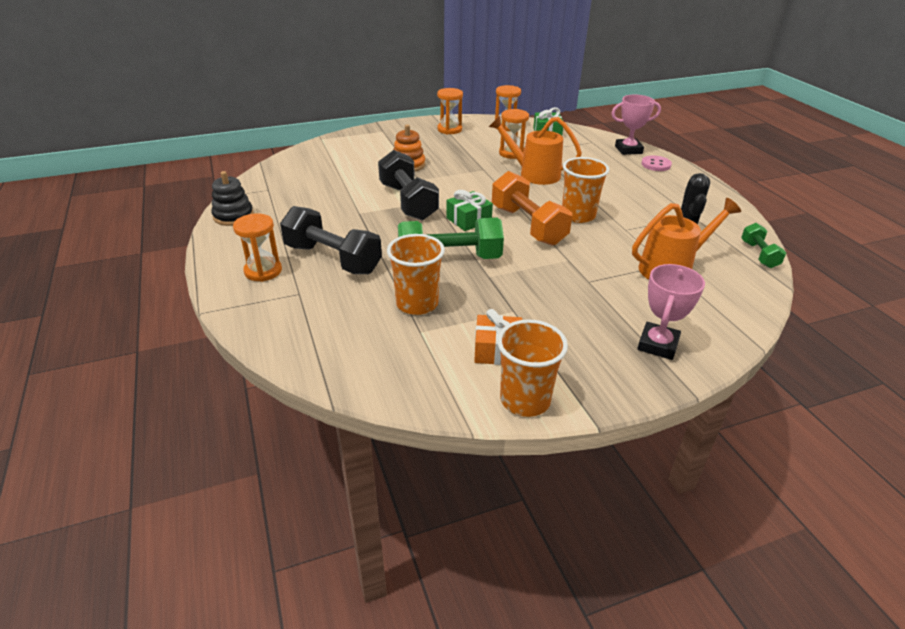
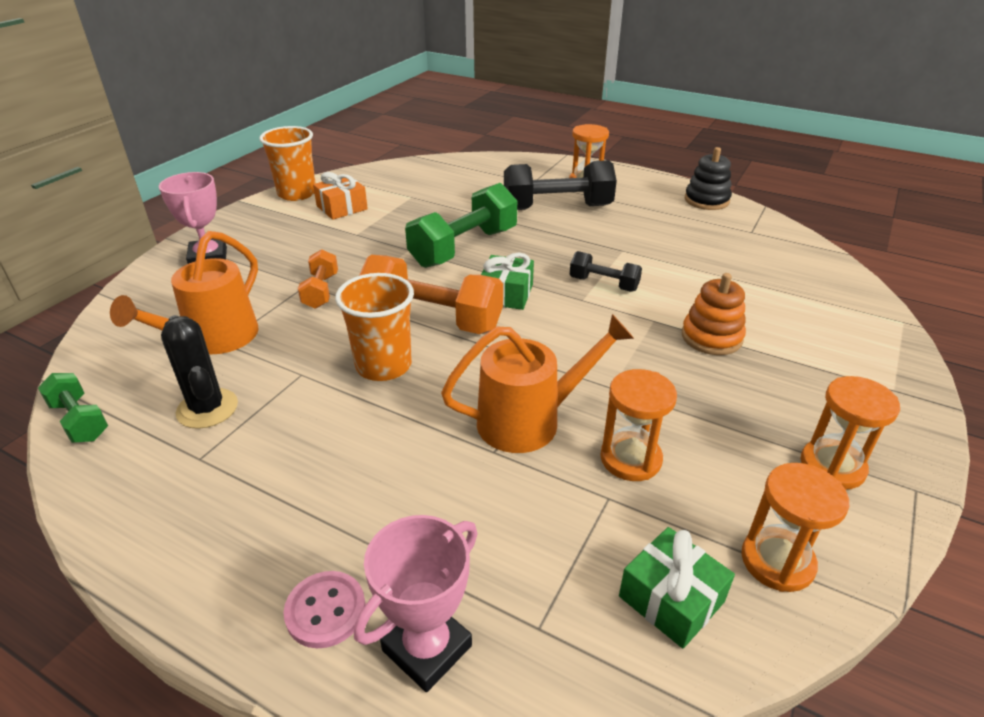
camera: 140 degrees right, 0 degrees up
(408, 202) = (603, 284): black dumbbell -> black dumbbell, size x0.53
(417, 304) = (439, 209): orange cup -> none
(581, 271) = (321, 291): none -> orange dumbbell

